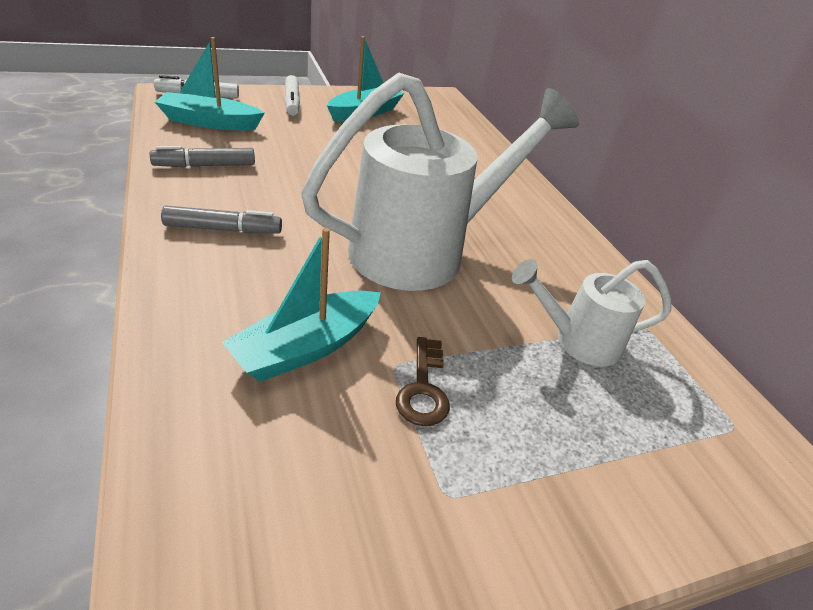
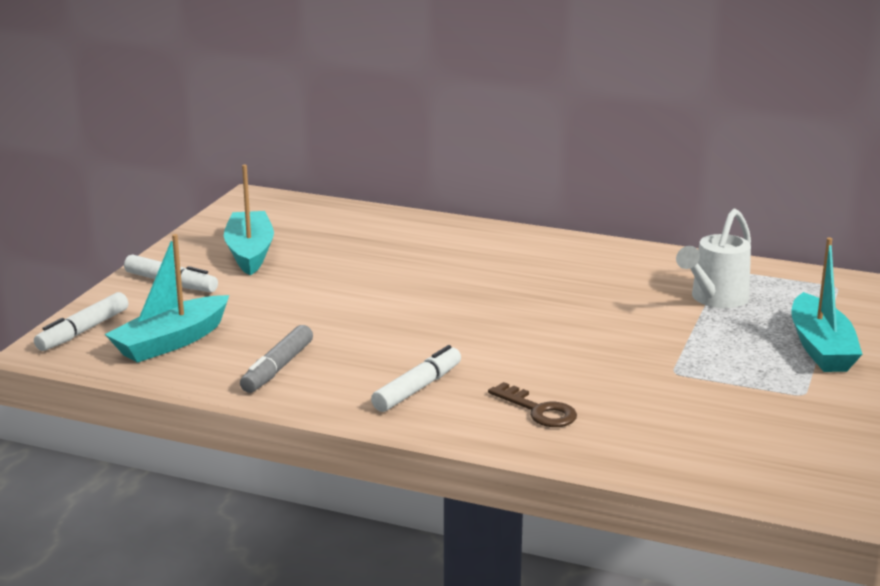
camera: 45 degrees left, 15 degrees down
(223, 229) = (417, 388): grey marker -> white marker
(306, 347) = (623, 397): turquoise boat -> turquoise boat (821, 348)
(423, 251) = (546, 313): white watering can -> none
(423, 388) = (707, 369): brown key -> brown key (538, 410)

